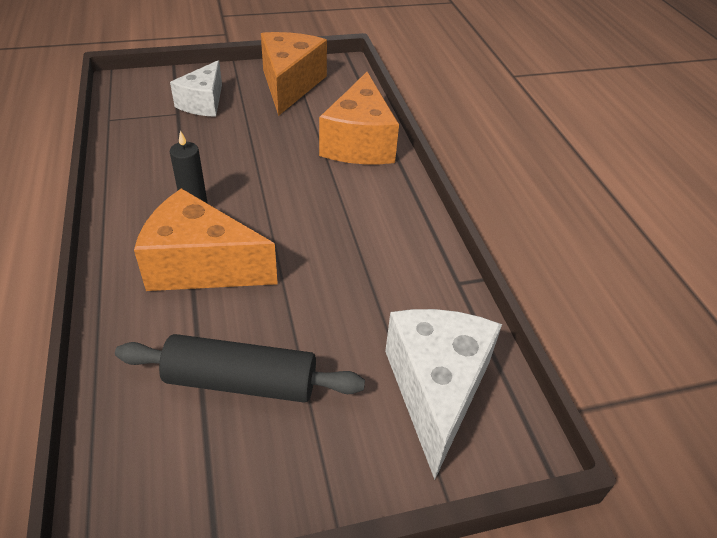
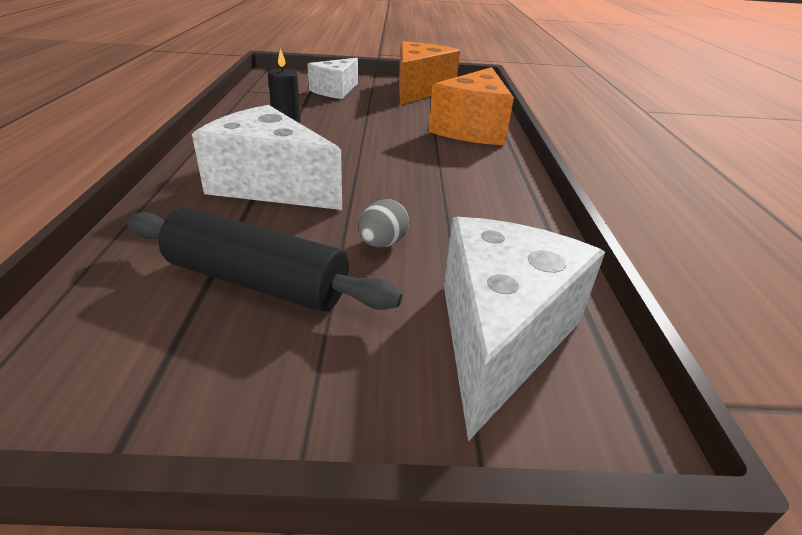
camera: 15 degrees right, 10 degrees down
(201, 266) = (270, 185): orange cheese -> white cheese
(324, 317) = (382, 243): none -> grey egg

